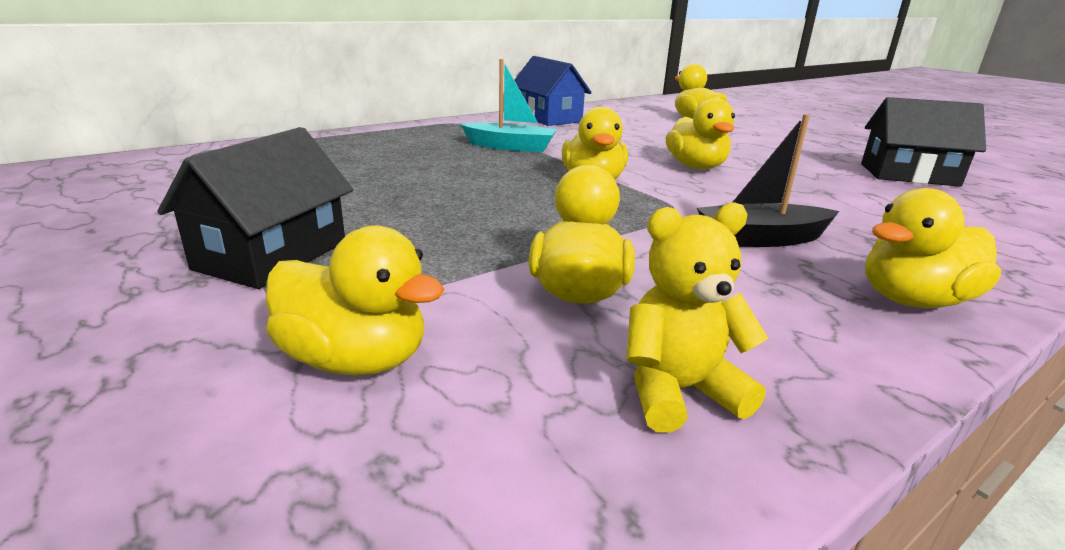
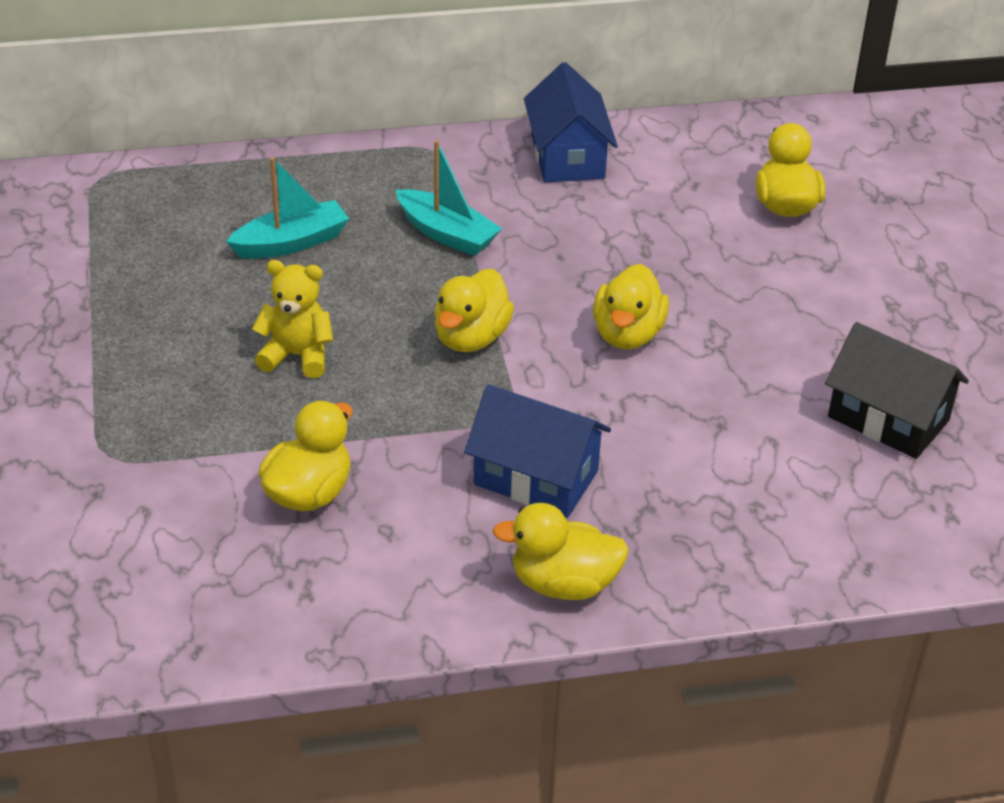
camera: 25 degrees right, 15 degrees up
(272, 255) = (112, 383): black house -> none
(355, 359) = (122, 509): yellow duck -> none
(394, 161) = (291, 243): none -> turquoise boat
(678, 391) = (292, 595): yellow teddy bear -> yellow teddy bear (297, 356)
(761, 239) = (536, 478): black boat -> blue house

